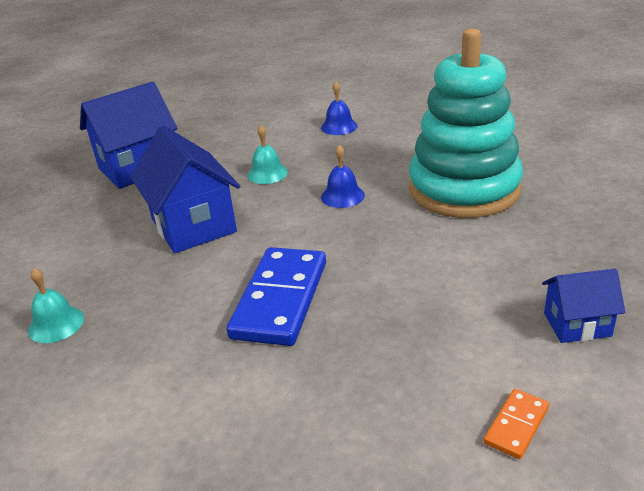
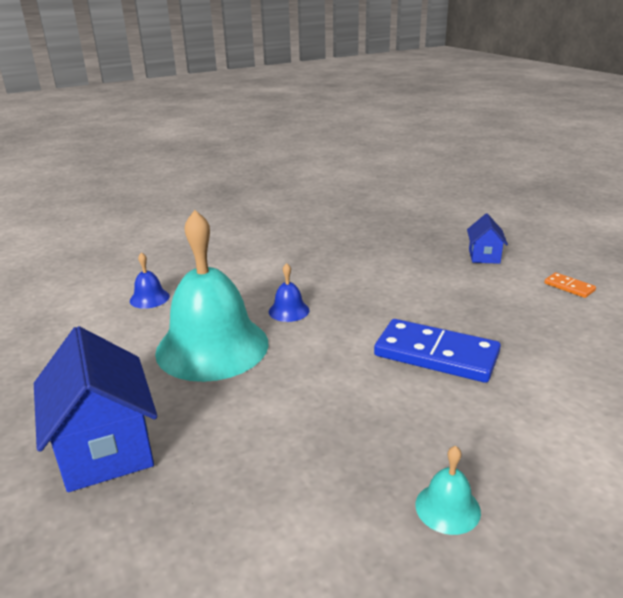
camera: 80 degrees left, 5 degrees down
(193, 225) = (289, 400): blue house -> none
(267, 173) = (212, 347): turquoise bell -> turquoise bell, size x2.49
(464, 189) = (314, 261): turquoise stacking toy -> none

